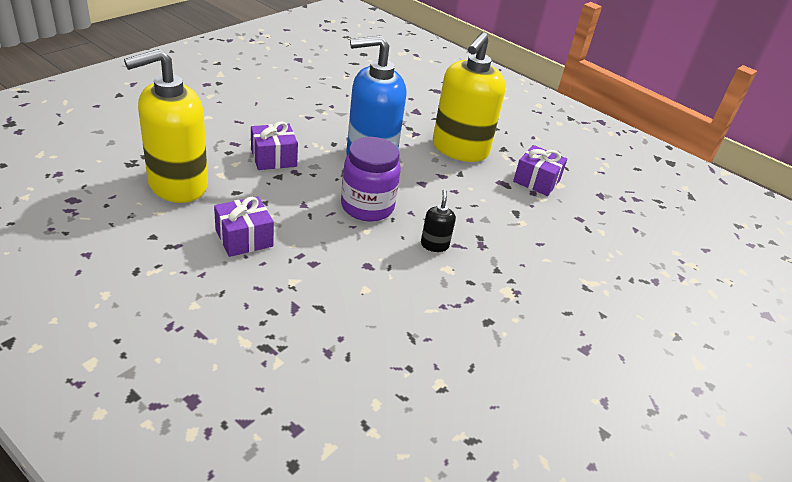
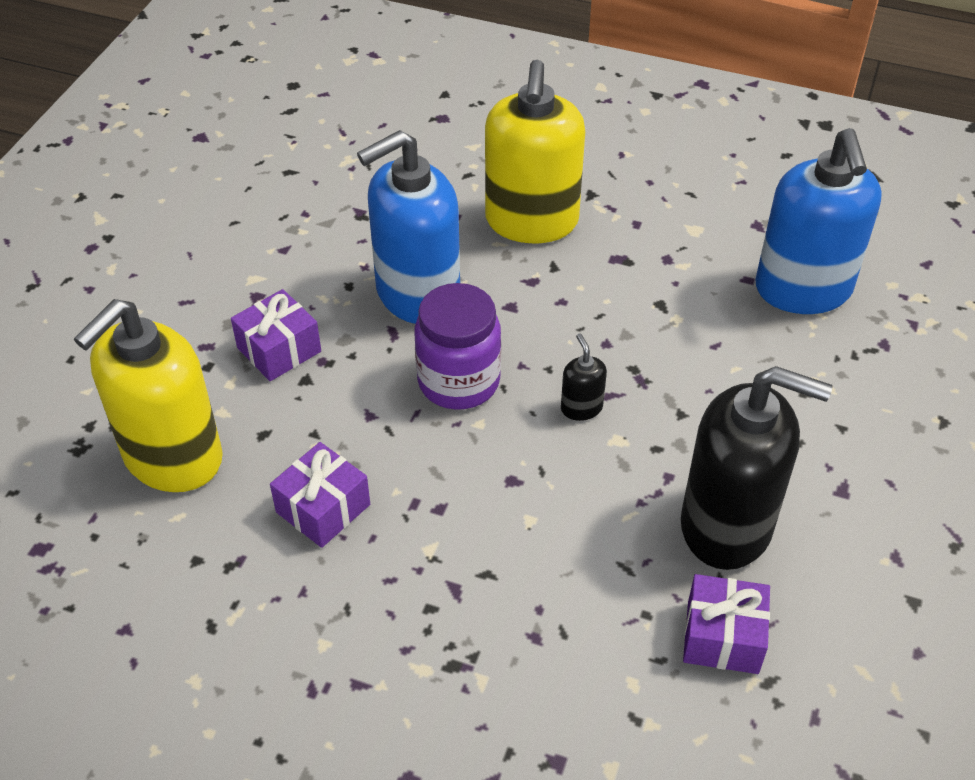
camera: 15 degrees left, 10 degrees up
(493, 339) = (727, 526): none -> black soap dispenser
(536, 181) = (662, 236): purple gift -> purple gift (722, 637)
(613, 235) = (803, 290): none -> blue soap dispenser

